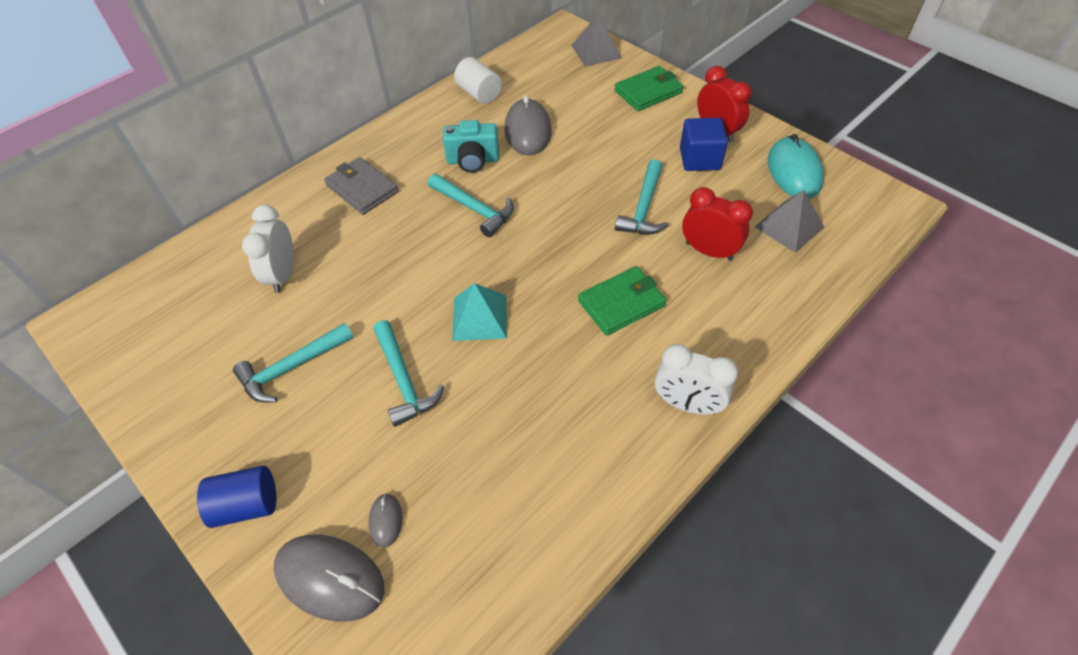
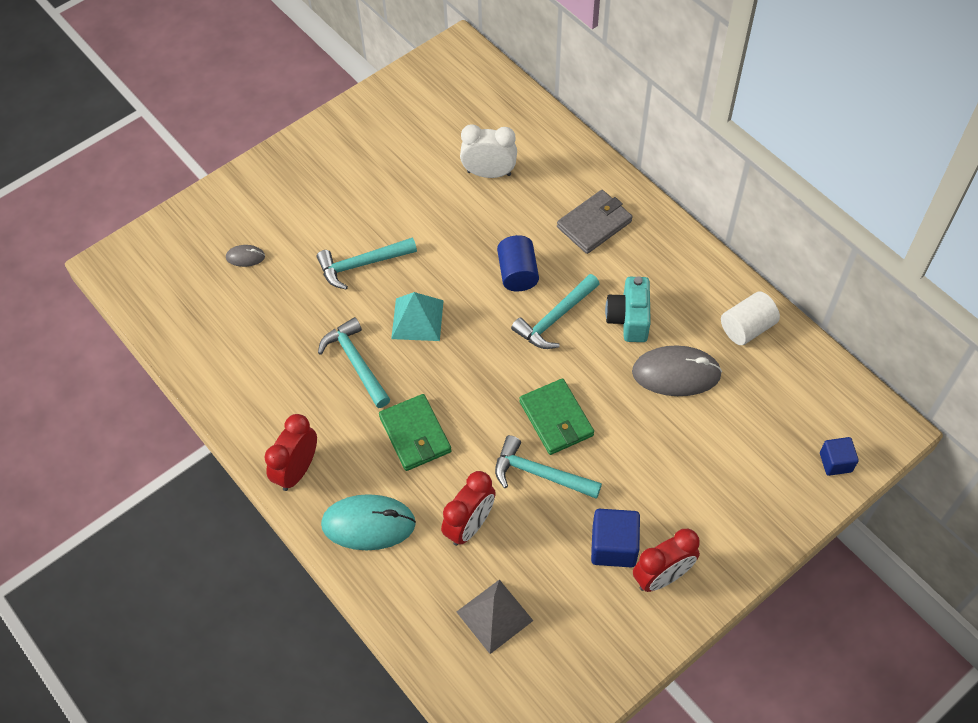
camera: 95 degrees right, 5 degrees up
(247, 505) = (276, 176): blue cylinder -> blue cylinder (518, 273)
(291, 368) = (388, 189): turquoise hammer -> turquoise hammer (356, 362)
(330, 578) = (212, 227): grey mouse -> none
(596, 51) = (835, 462): grey pyramid -> blue cube
(648, 92) = (746, 512): green wallet -> green wallet (556, 419)
(687, 404) = (297, 470): white clock -> red clock
(794, 171) = (583, 648): turquoise mouse -> turquoise mouse (368, 524)

